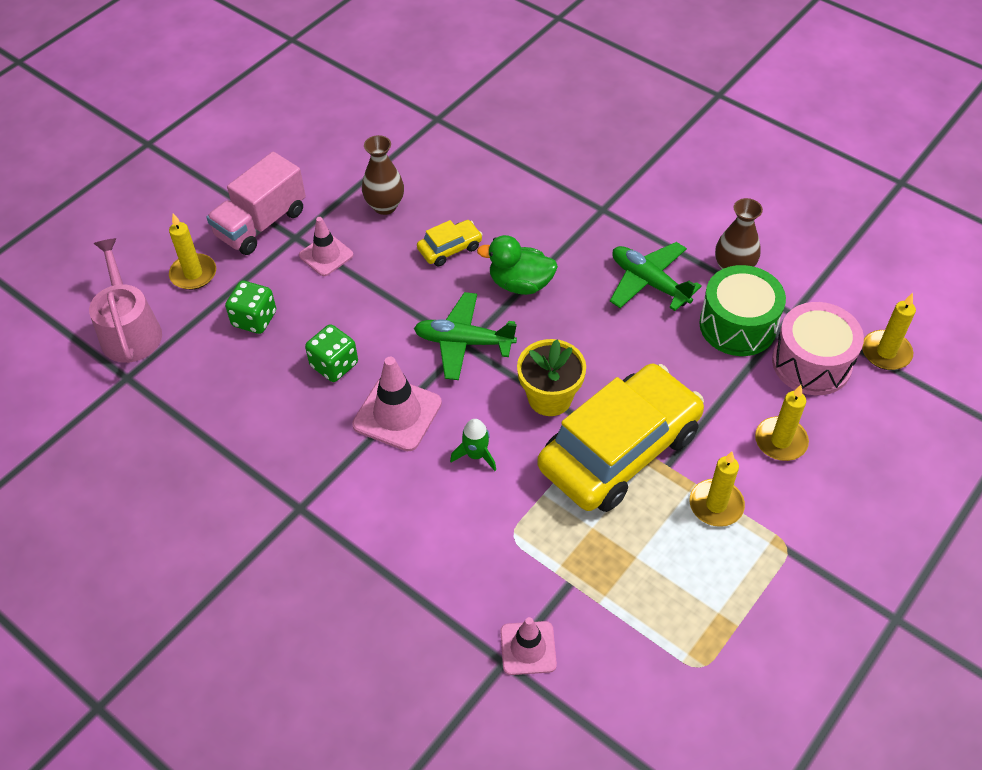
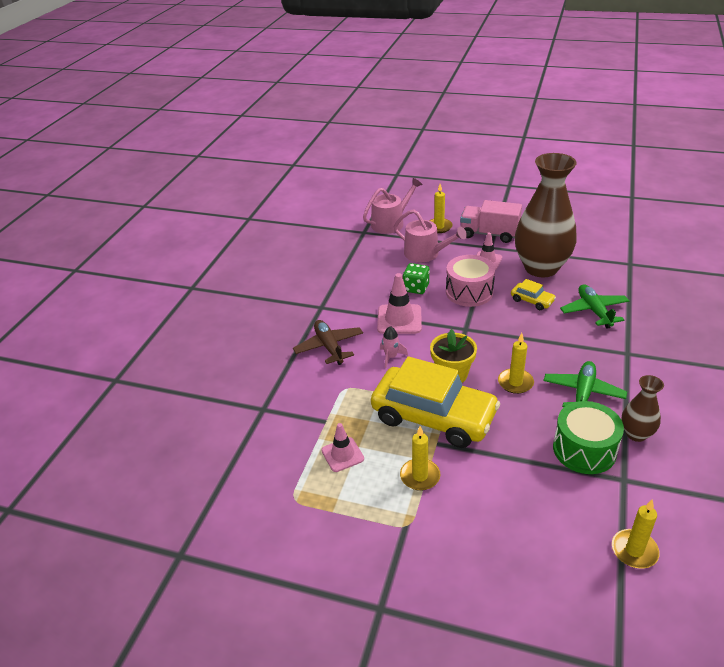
camera: 70 degrees right, 15 degrees down
(254, 319) = (425, 254): green dice -> pink watering can
(385, 206) = (541, 268): brown vase -> brown vase, size x2.17
(408, 527) = (329, 347): none -> brown plane
(464, 342) = (467, 328): green plane -> green plane (594, 311)
(476, 455) = (391, 357): green rocket -> pink rocket
(520, 284) = (530, 336): green duck -> none
(528, 648) = (275, 416): pink traffic cone -> pink traffic cone (342, 454)
(780, 441) = (496, 500): yellow candle -> yellow candle (515, 382)
(811, 363) = (583, 502): pink drum -> pink drum (469, 292)

